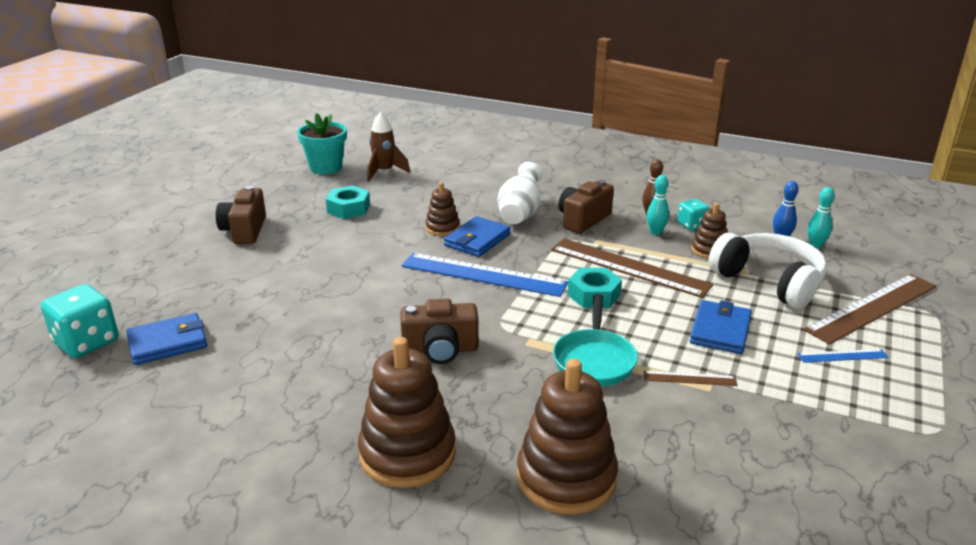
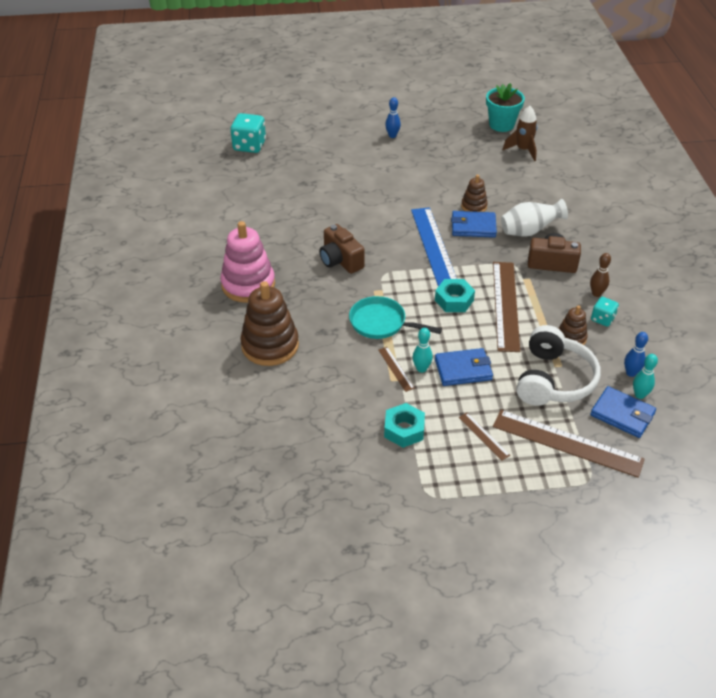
camera: 60 degrees right, 15 degrees up
(168, 343) = (269, 169): blue wallet -> blue wallet (622, 414)
(244, 230) = (392, 135): brown camera -> blue bowling pin
(348, 209) = (458, 159): turquoise nut -> turquoise nut (404, 430)
(407, 454) = (248, 285): brown stacking toy -> pink stacking toy
(594, 360) = (381, 323): turquoise pan -> turquoise pan turned 45 degrees clockwise
(655, 232) = (571, 304): turquoise bowling pin -> turquoise bowling pin (421, 369)
(842, 356) = (484, 436): blue ruler -> brown ruler

